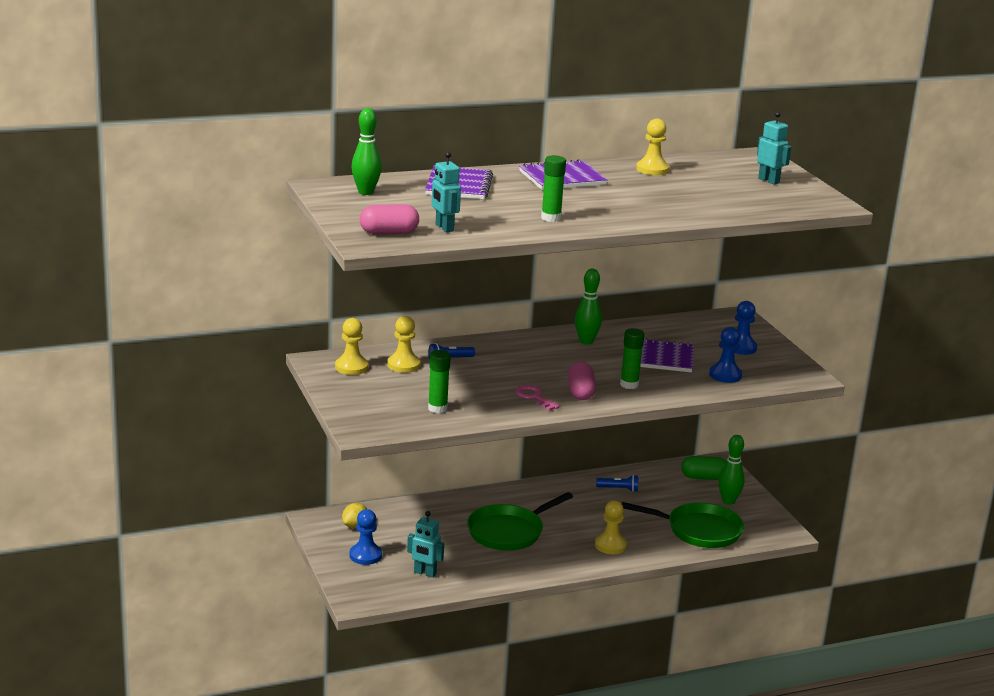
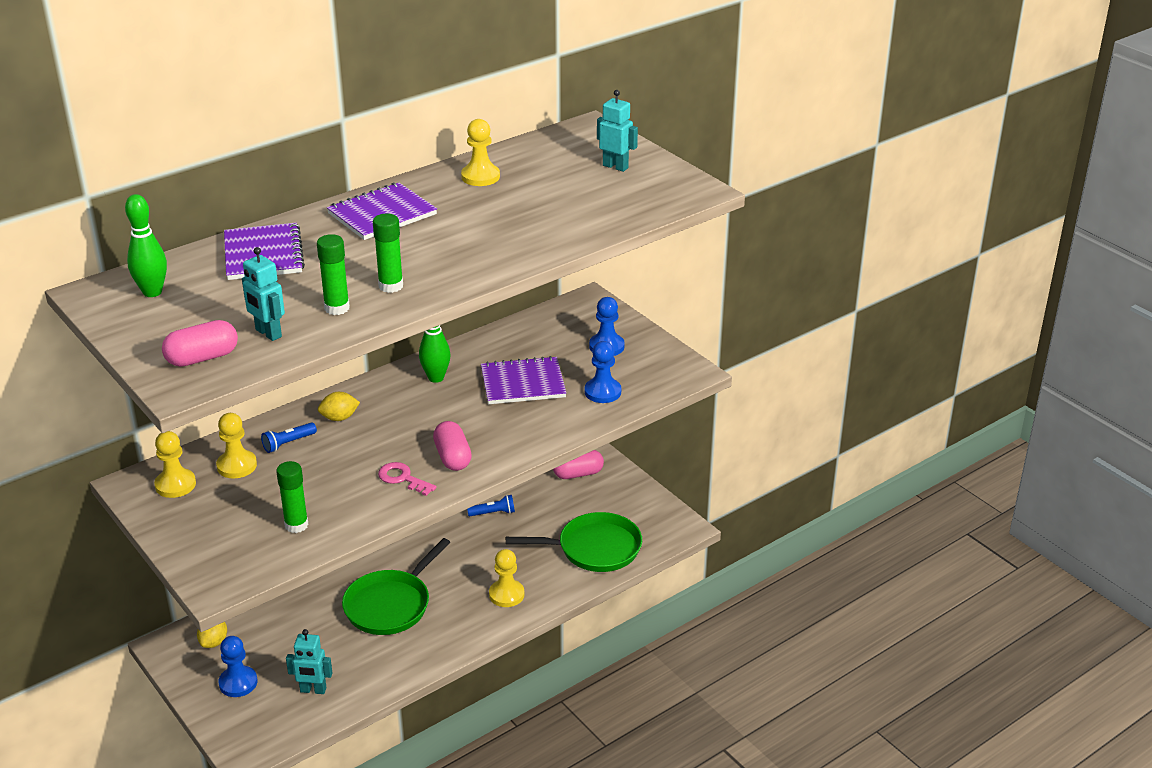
camera: 15 degrees left, 10 degrees up
(496, 351) = (339, 418): none -> yellow lemon
(629, 384) = (503, 432): green glue stick -> green glue stick (337, 308)
(703, 477) = (578, 474): green capsule -> pink capsule
(728, 501) = (613, 500): green bowling pin -> none

